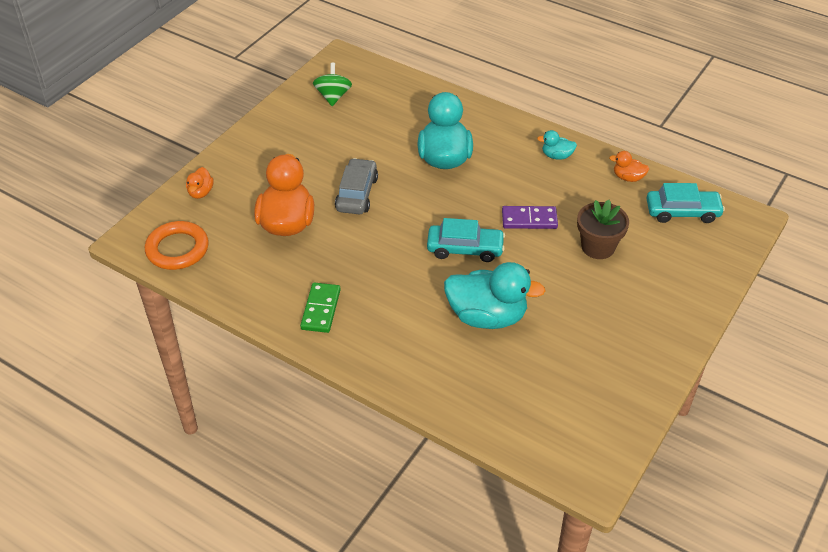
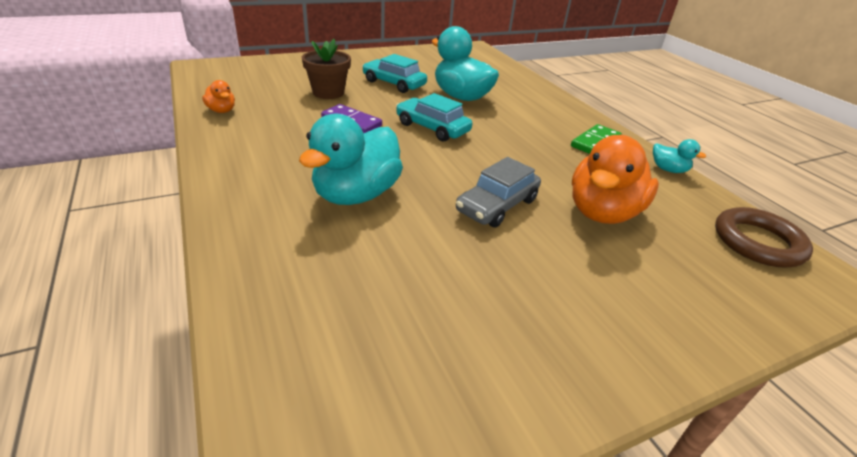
camera: 150 degrees left, 10 degrees down
(177, 249) = (758, 242): orange ring -> brown ring
(200, 192) = (728, 301): orange duck -> none
(333, 96) = (411, 375): green spinning top -> none
(556, 156) = (243, 147): turquoise duck -> turquoise duck (668, 170)
(682, 212) = (232, 83): turquoise car -> turquoise car (394, 83)

